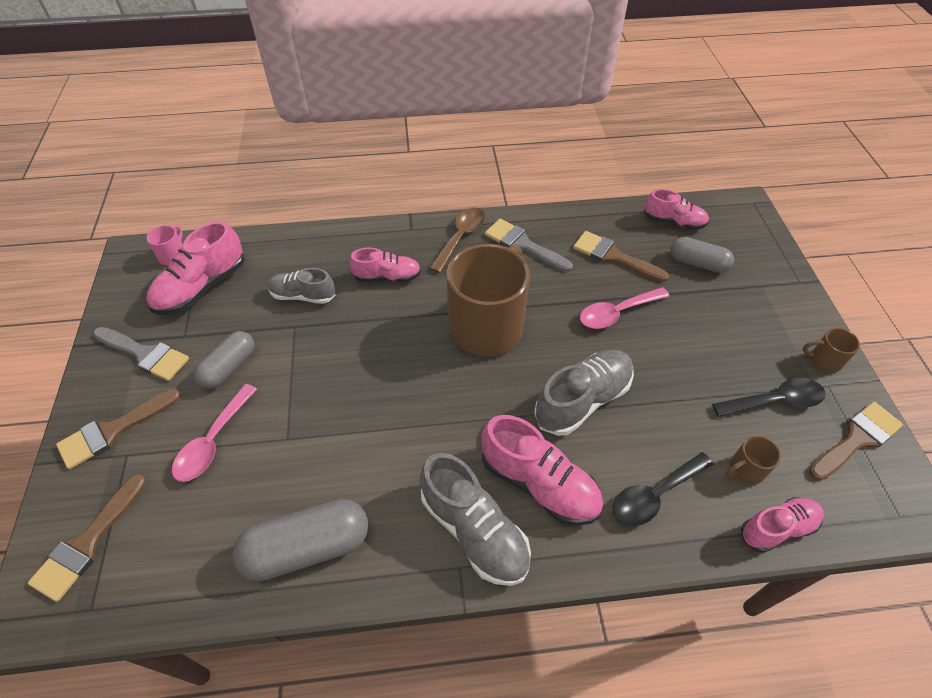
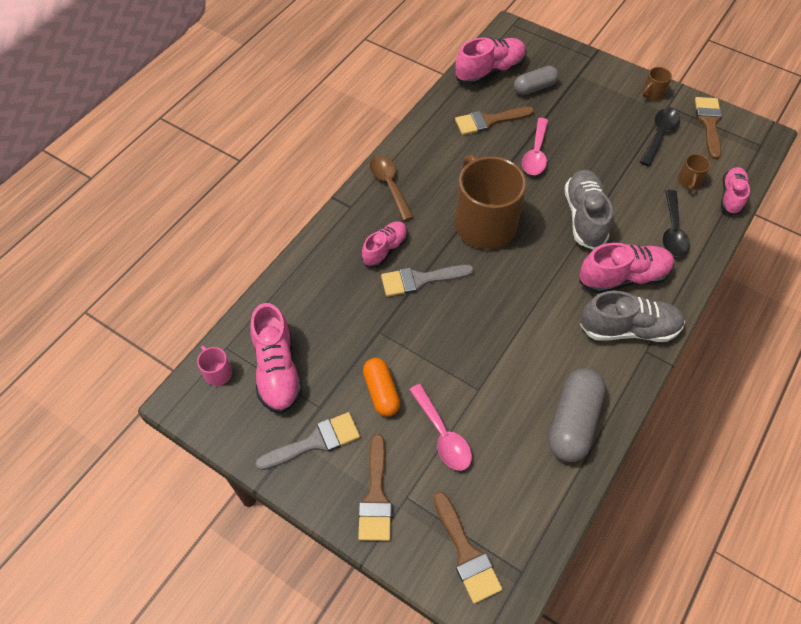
camera: 50 degrees left, 5 degrees up
(229, 367) = (381, 392): grey capsule -> orange capsule
(303, 296) = (353, 309): grey shoe -> none
(523, 245) = (431, 157): grey brush -> grey brush (420, 280)
(673, 222) = (490, 71): pink shoe -> pink shoe, size x1.56

